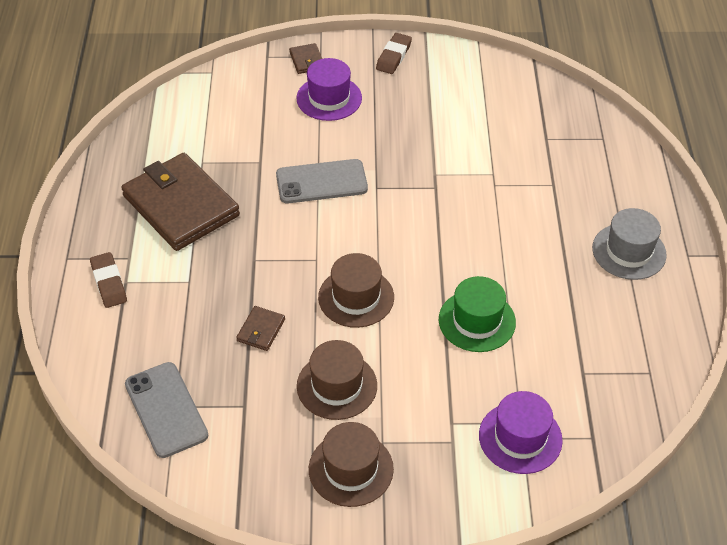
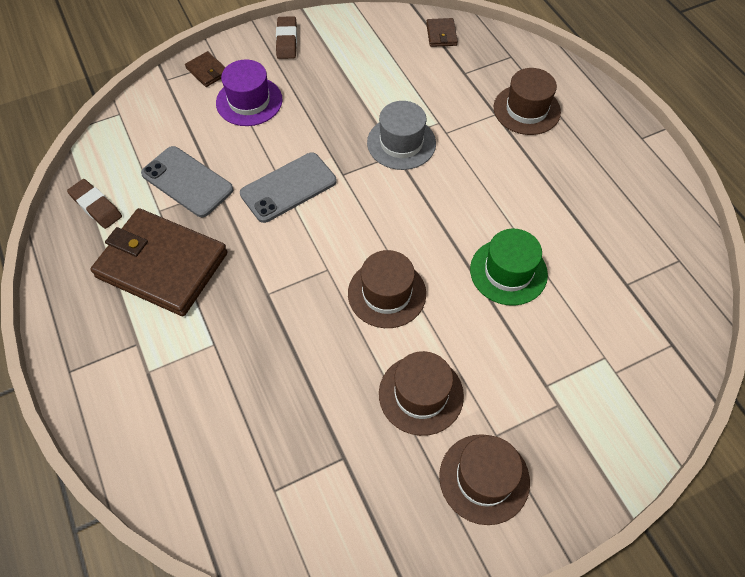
camera: 25 degrees left, 10 degrees up
(109, 283) = (130, 380): brown eraser -> brown eraser (96, 206)
(166, 410) = (266, 499): grey phone -> grey phone (187, 182)
(261, 330) = (315, 367): brown wallet -> brown wallet (441, 34)
(520, 437) = (613, 373): purple hat -> none
(586, 191) = (526, 110): none -> brown hat
(629, 251) = (594, 153): grey hat -> grey hat (401, 143)

